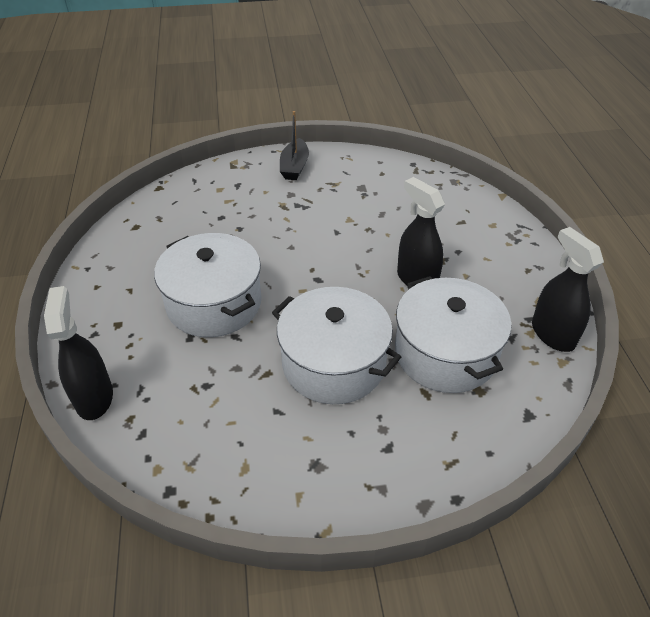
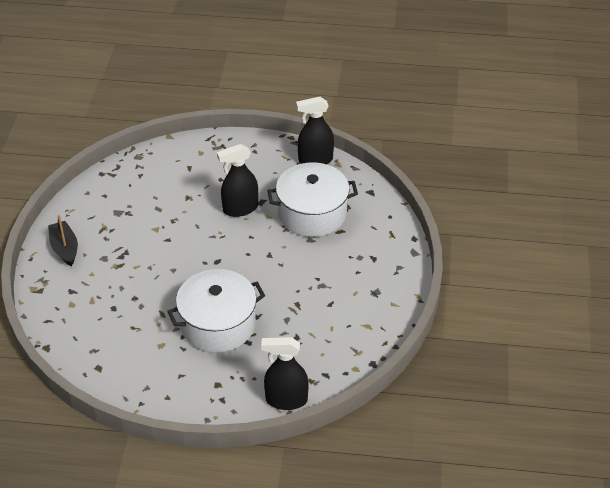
camera: 75 degrees left, 0 degrees up
(294, 167) = (65, 248): black boat -> black boat turned 135 degrees counterclockwise
(333, 363) = (301, 269): white pot -> none

